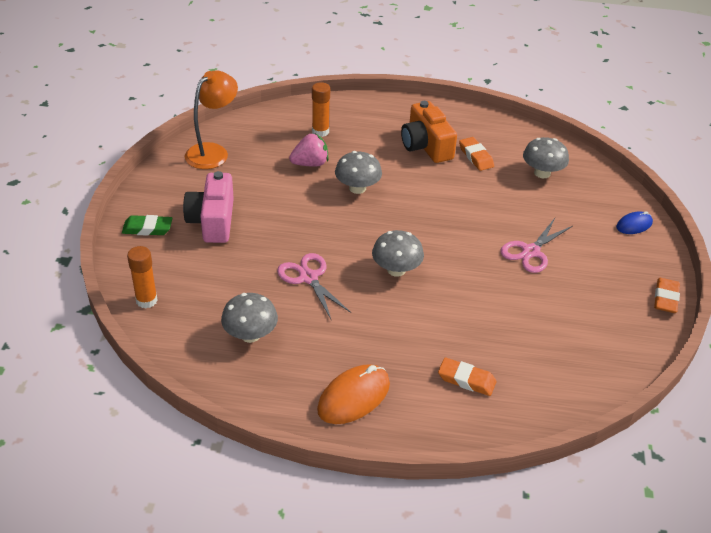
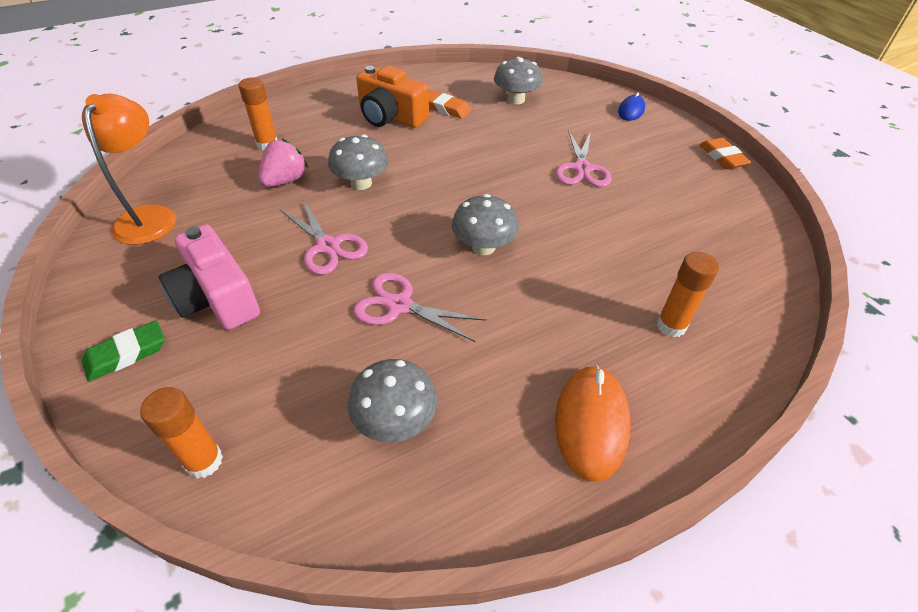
camera: 35 degrees left, 5 degrees up
(298, 221) = (328, 246): none -> pink scissors
(466, 380) = (671, 326): orange eraser -> orange glue stick

